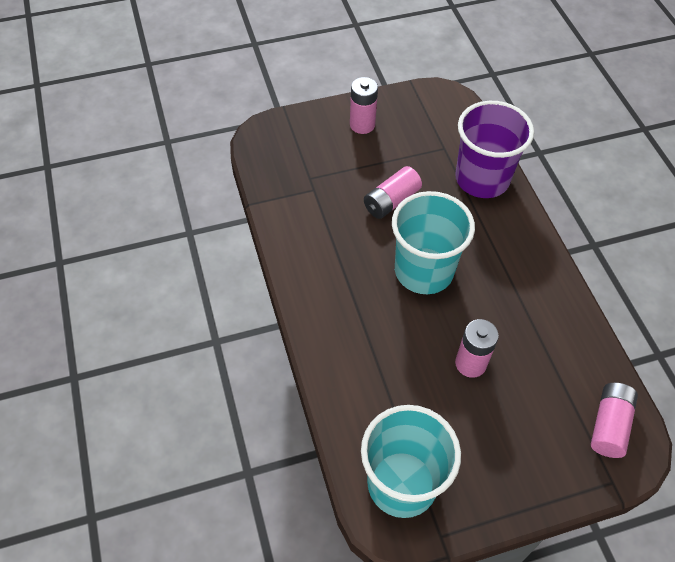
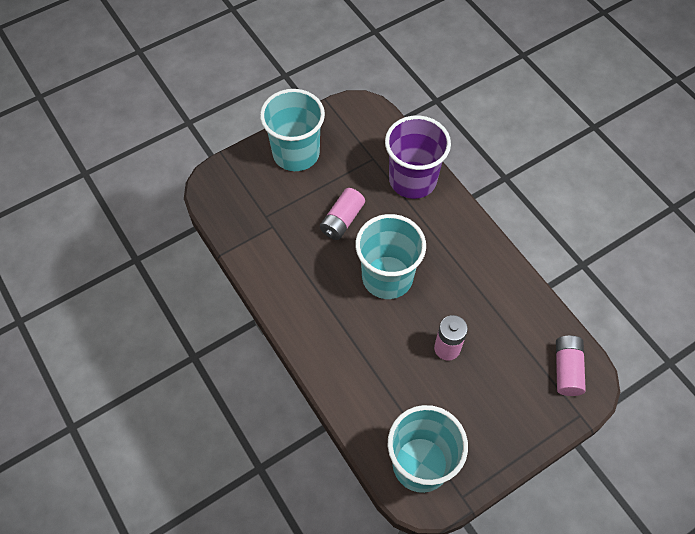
camera: 15 degrees left, 5 degrees up
(362, 125) = (296, 153): pink battery -> turquoise cup

